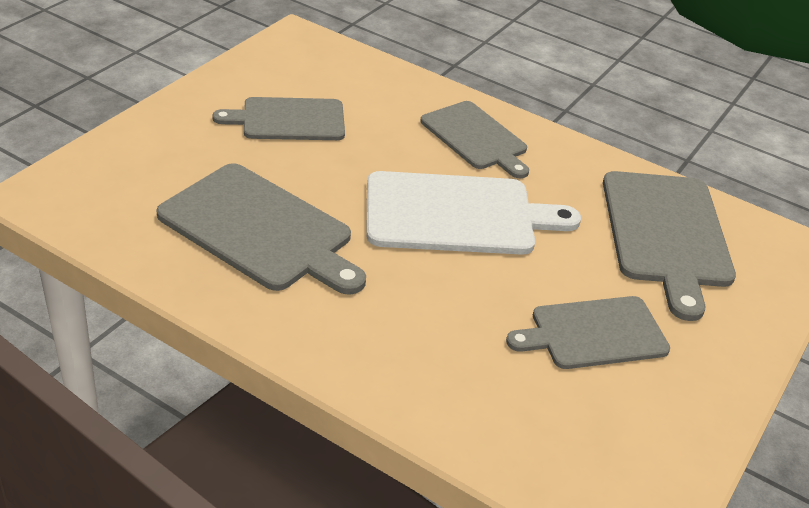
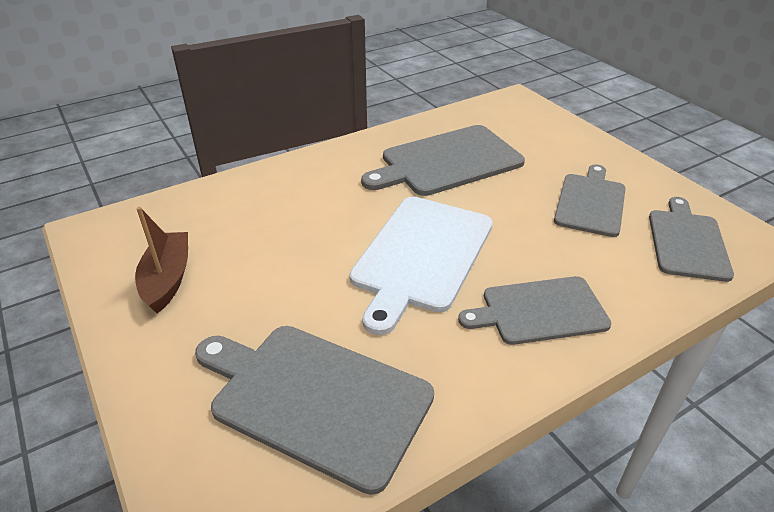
camera: 120 degrees right, 0 degrees up
(593, 333) = (239, 279): grey cutting board -> grey cutting board (687, 242)
(642, 392) = (167, 279): none -> brown boat

